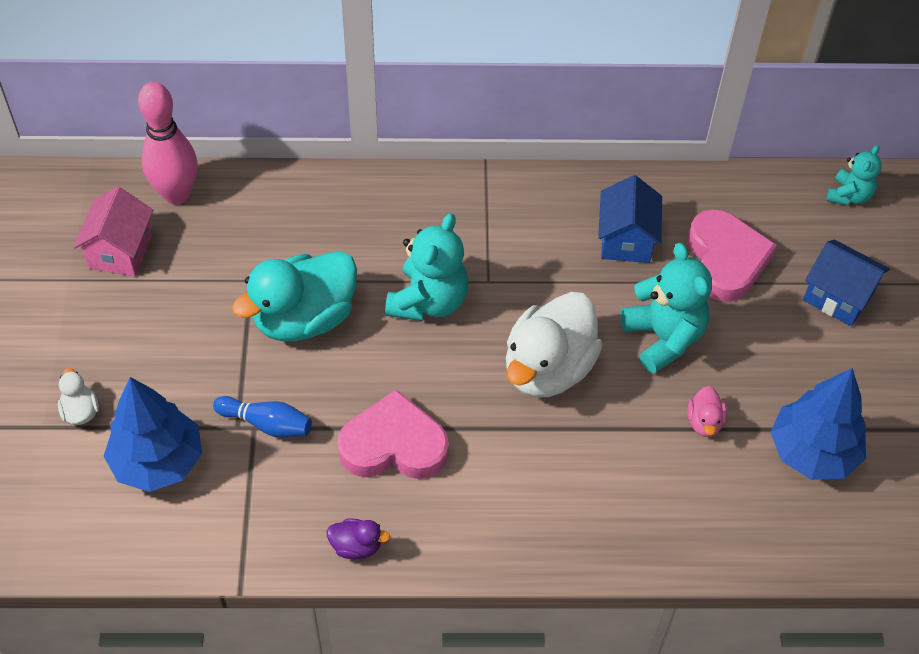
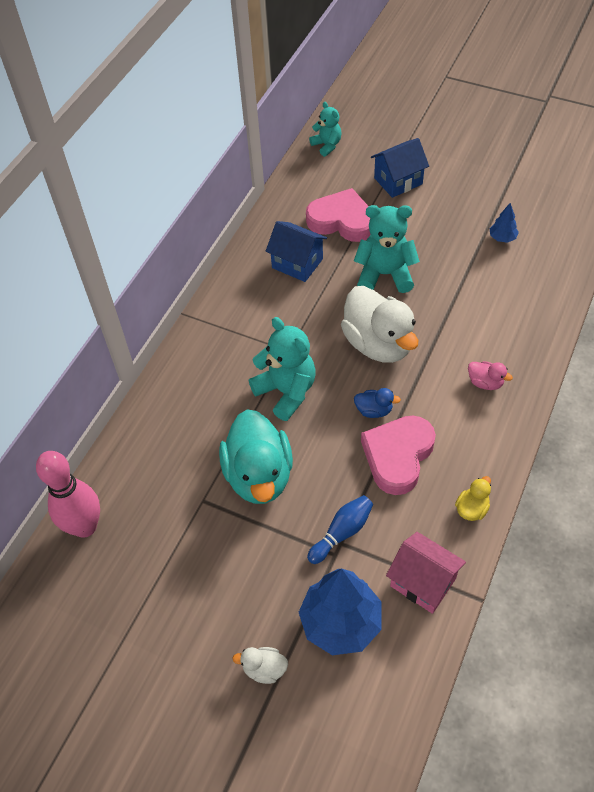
camera: 60 degrees left, 0 degrees up
(120, 251) = (118, 588): pink house -> pink house (423, 582)
(356, 546) = (472, 509): purple duck -> yellow duck
(446, 398) = (374, 410): none -> blue duck
(704, 422) = (458, 279): pink duck -> pink duck (485, 382)
(812, 452) = (502, 238): blue tree -> blue tree, size x0.46

